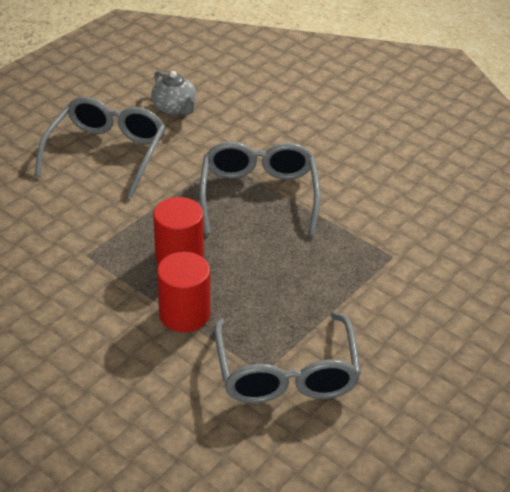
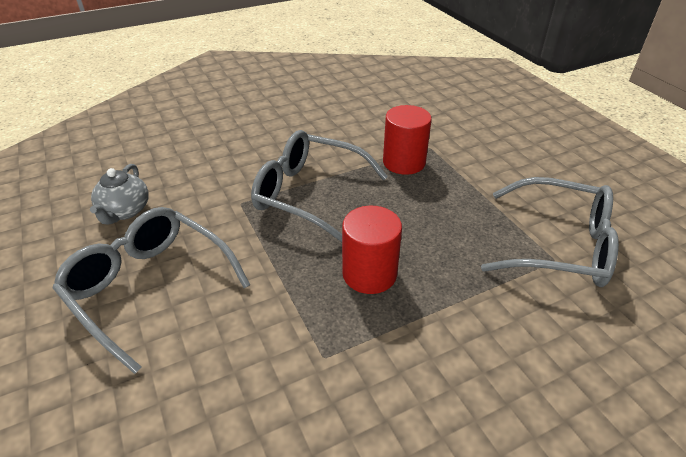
camera: 65 degrees left, 0 degrees up
(174, 108) = (125, 211): grey teapot -> grey teapot turned 105 degrees clockwise
(184, 314) = (460, 294): red cylinder -> red cylinder (404, 162)

